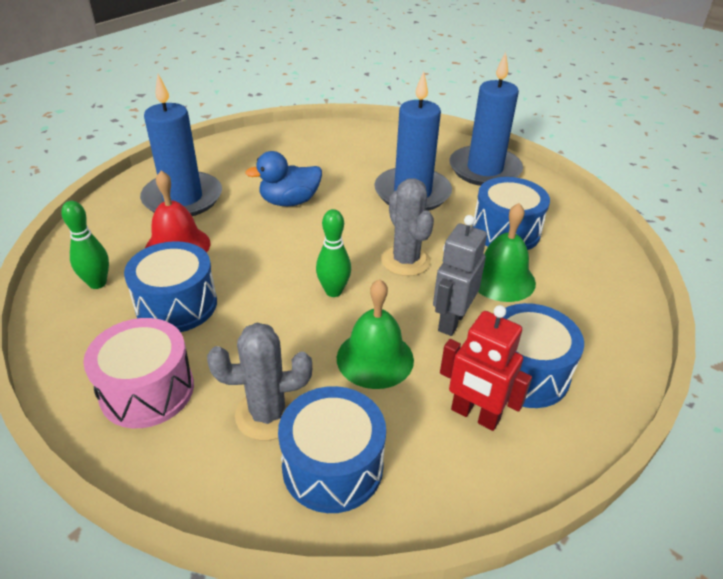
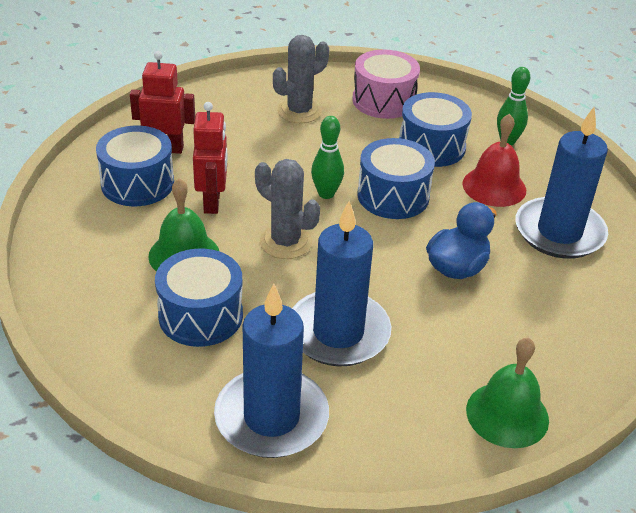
camera: 150 degrees right, 0 degrees up
(332, 466) = (240, 102): blue drum -> blue drum (393, 196)
(375, 358) = (255, 159): green bell -> green bell (507, 414)
(451, 321) = (212, 202): grey robot -> red robot

